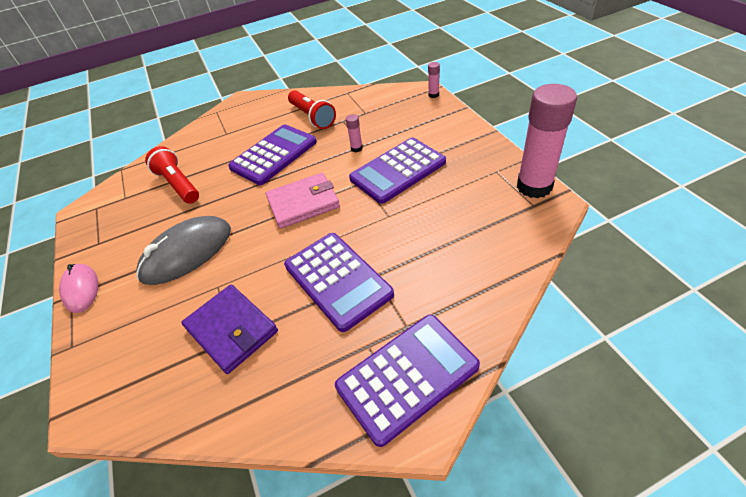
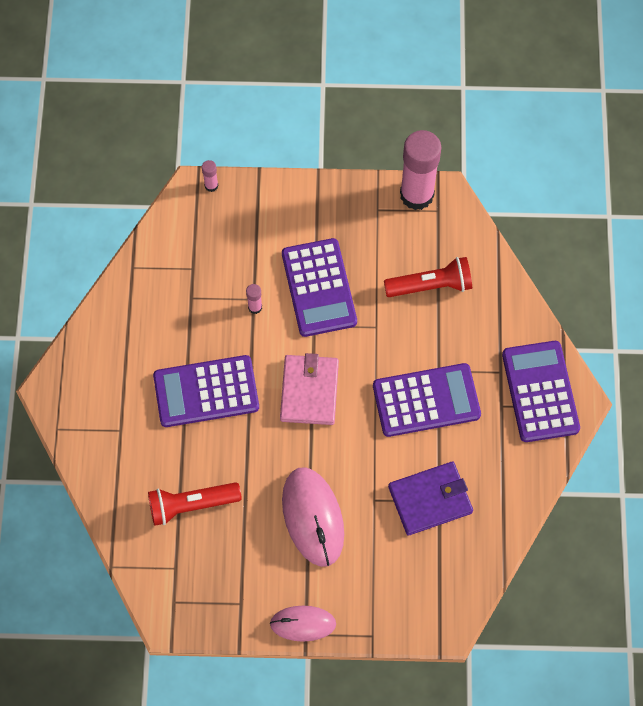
camera: 70 degrees left, 20 degrees up
(187, 253) = (313, 517): grey mouse -> pink mouse
(274, 155) = (206, 392): purple calculator -> purple calculator turned 75 degrees counterclockwise
(312, 117) = (159, 325): red flashlight -> red flashlight (431, 285)

